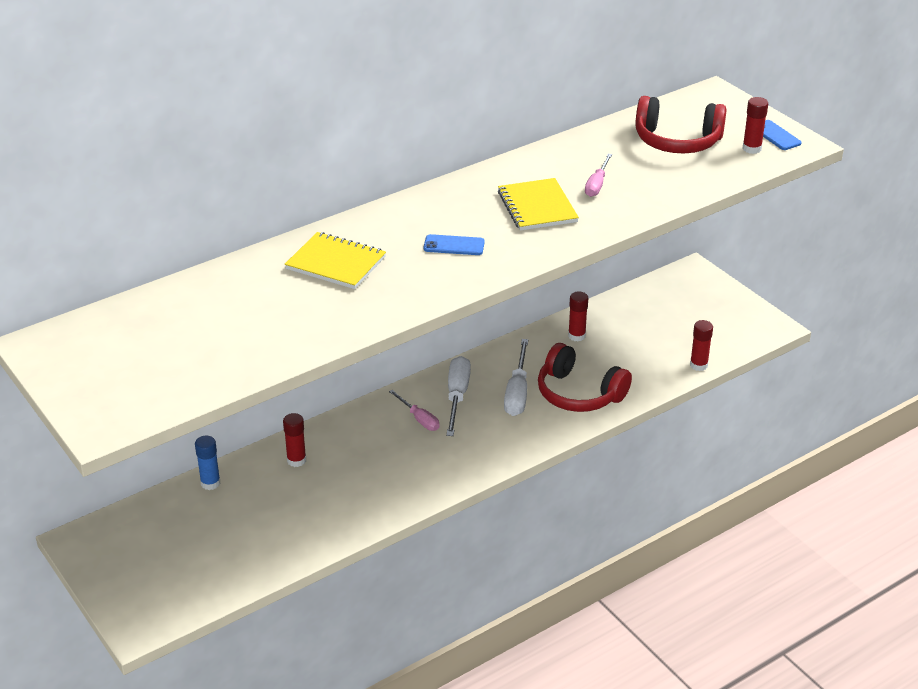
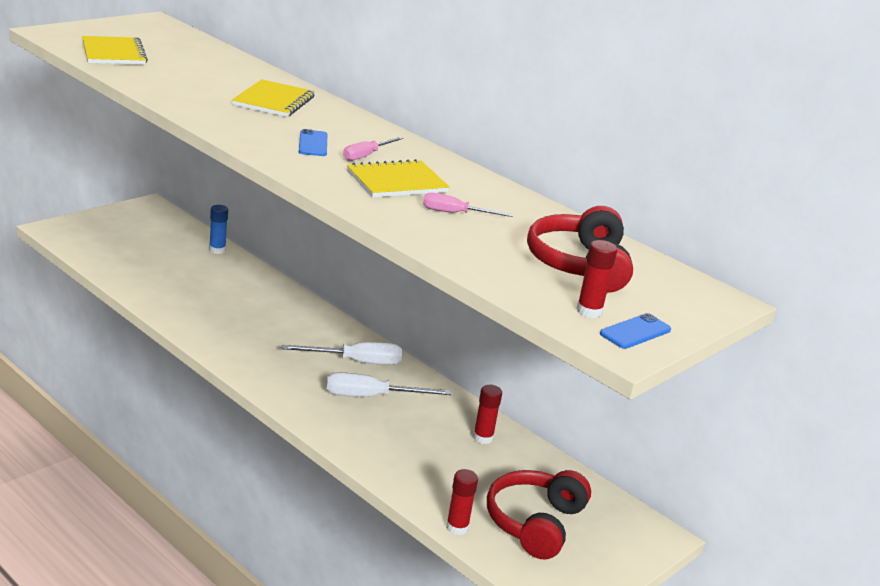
camera: 75 degrees right, 10 degrees down
(184, 372) = (114, 53): none -> yellow notebook
(296, 460) = (249, 284): red glue stick -> none
(419, 419) = (317, 341): pink screwdriver -> pink screwdriver (366, 155)
(579, 393) = (379, 436): red headphones -> red headphones (535, 523)

